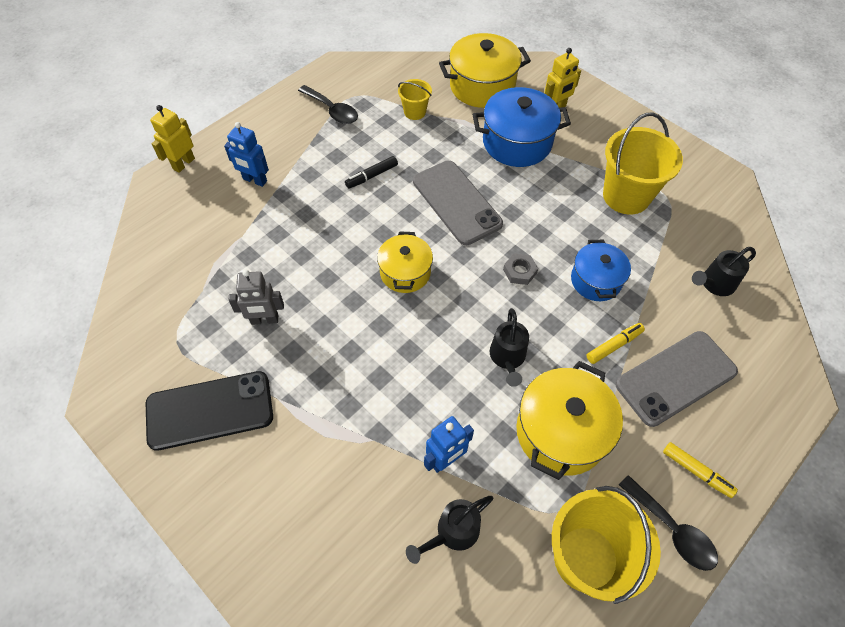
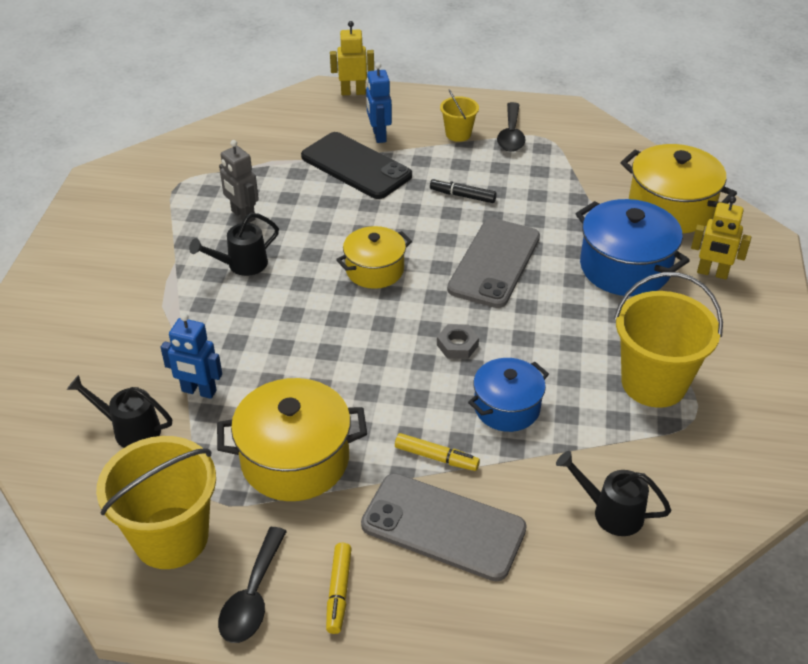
camera: 55 degrees right, 15 degrees down
(210, 410) = (133, 232): black phone -> black phone (356, 166)
(414, 112) = (575, 182): yellow bucket -> yellow bucket (458, 134)
(507, 358) = (345, 383): black watering can -> black watering can (241, 265)

